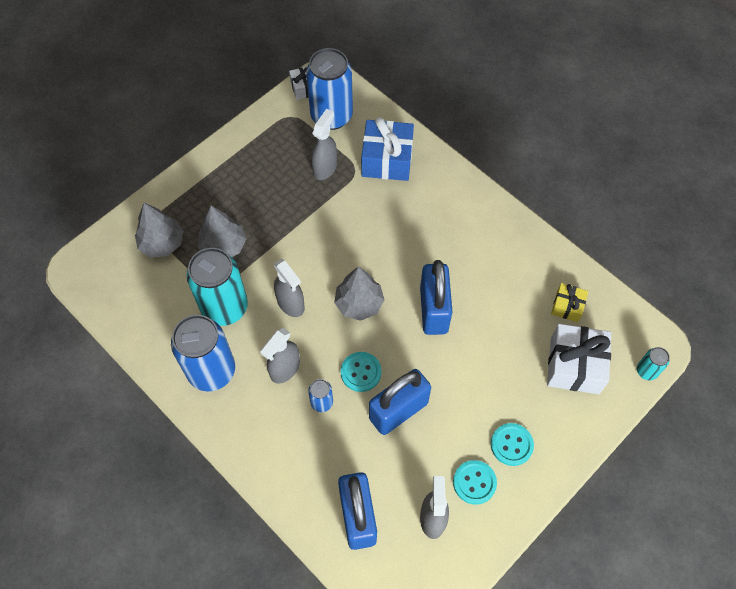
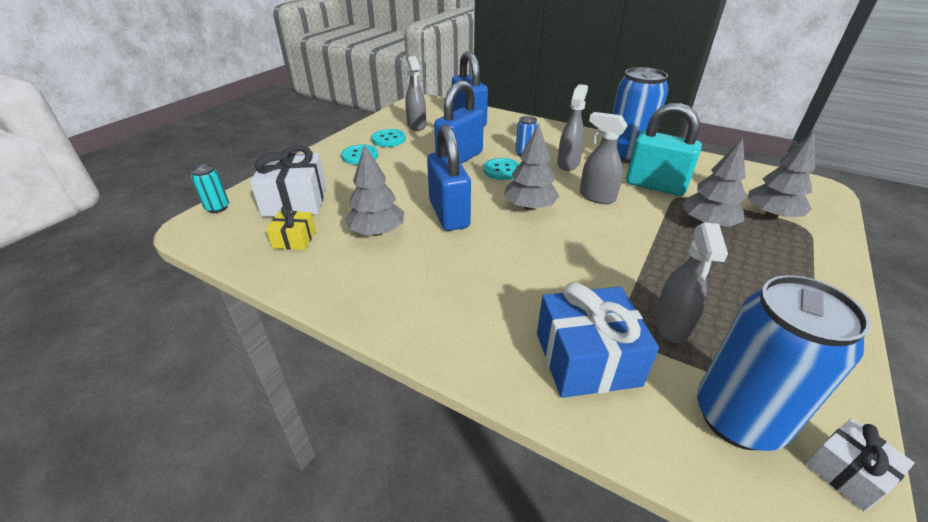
camera: 165 degrees right, 25 degrees down
(225, 307) = (655, 186): turquoise can -> turquoise padlock
(499, 300) = (377, 232): none -> grey tree

